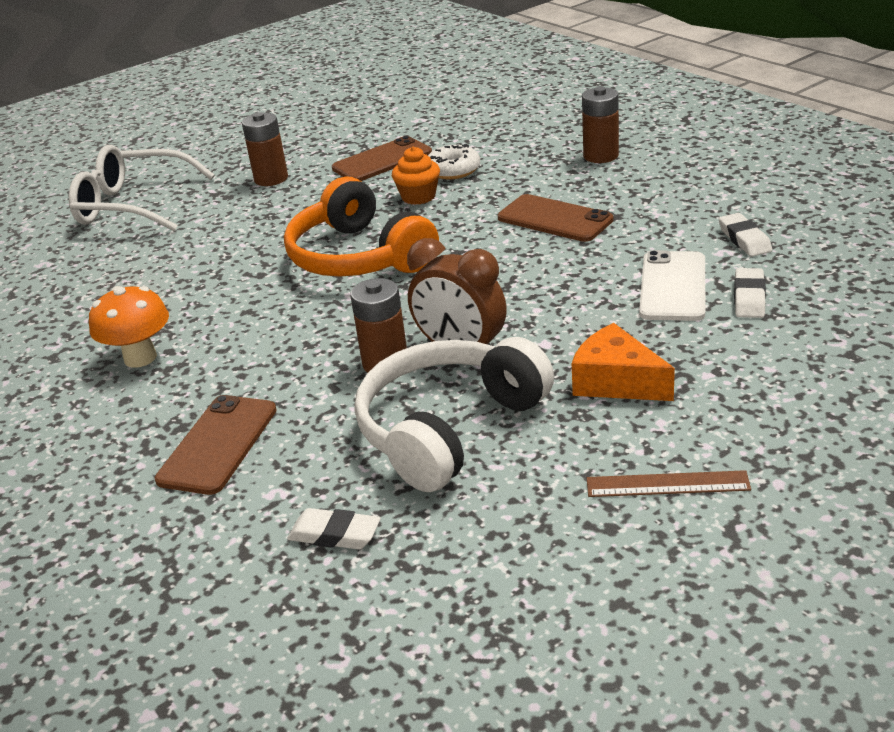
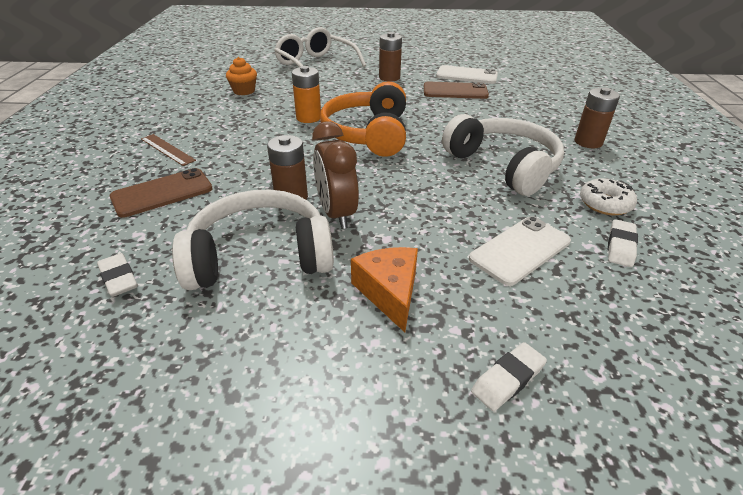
camera: 35 degrees right, 5 degrees up
(140, 358) = (207, 132): orange mushroom -> none
(249, 274) = (308, 118): none -> orange battery
(366, 135) = (466, 75): none -> white phone
(418, 197) = (445, 117): orange cupcake -> orange cupcake (244, 91)
(453, 170) = (485, 112): white donut -> white donut (605, 204)
(554, 219) = (503, 166): brown phone -> white headphones
(667, 484) = (310, 394): brown ruler -> brown ruler (167, 149)
(749, 298) = (566, 291): white eraser -> white eraser (507, 379)

